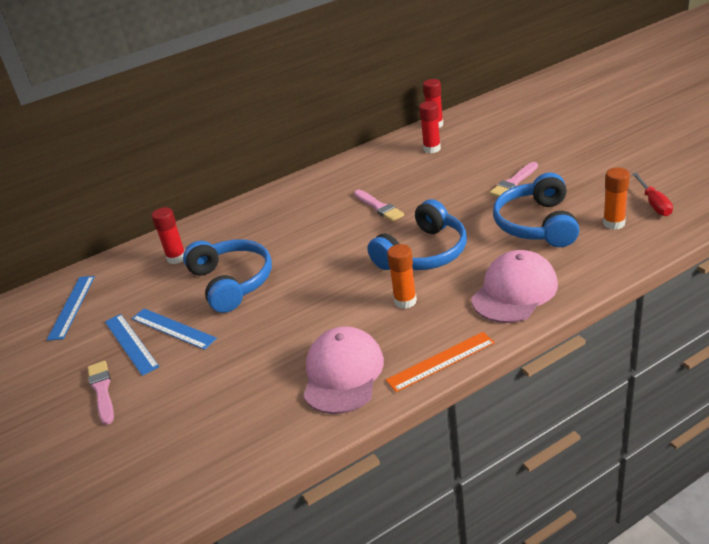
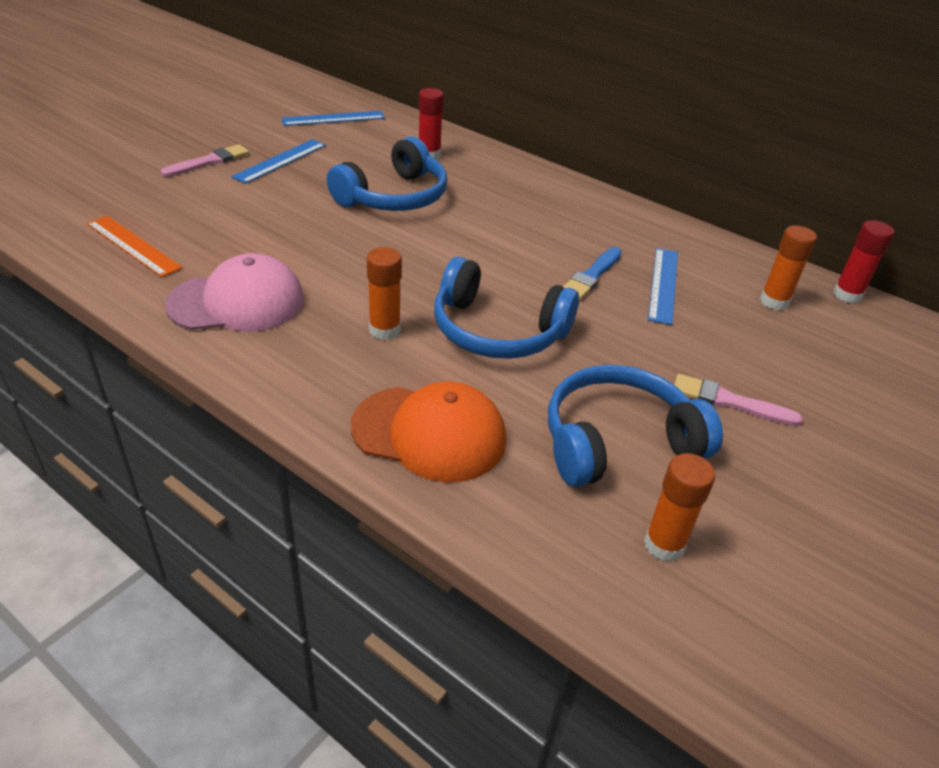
camera: 60 degrees right, 5 degrees up
(173, 328) = (307, 178): blue ruler -> blue ruler (663, 285)
(379, 207) = (591, 276): pink brush -> blue brush
(432, 149) = (774, 302): red glue stick -> orange glue stick
(440, 361) = (264, 378): orange ruler -> orange ruler (133, 245)
(514, 291) = (429, 433): pink cap -> orange cap
(654, 204) = (761, 606): red screwdriver -> none

